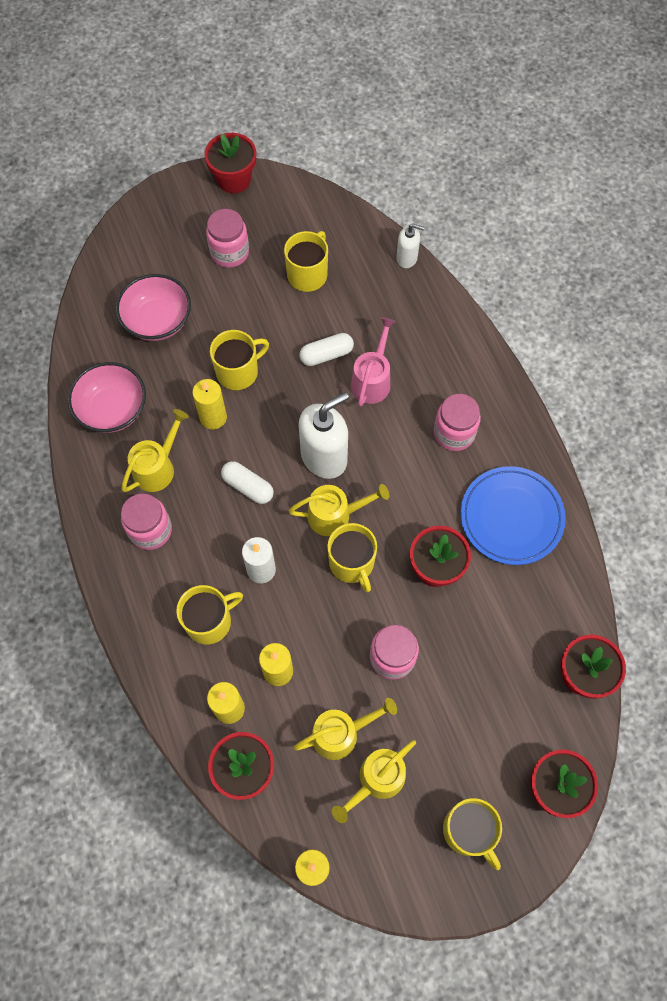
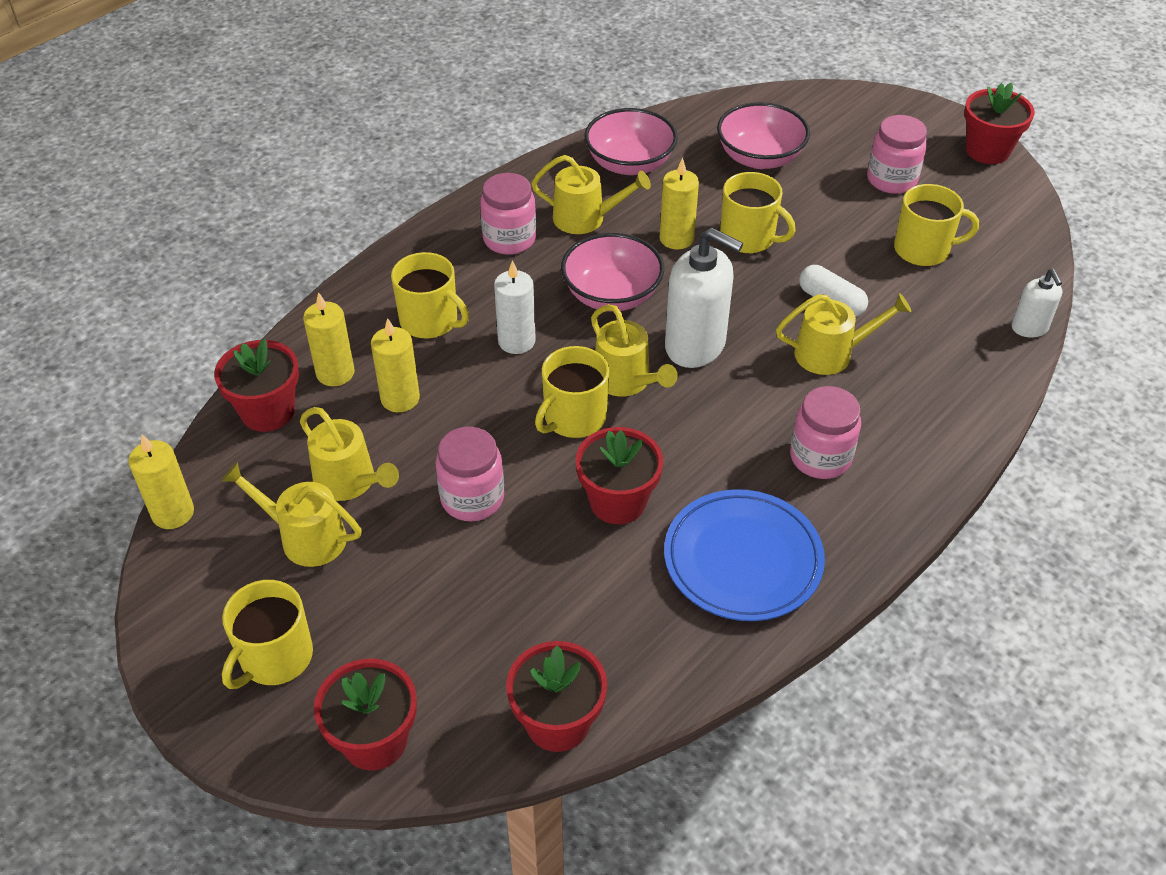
camera: 65 degrees right, 20 degrees down
(248, 486) = (612, 295): white capsule -> pink bowl
(372, 380) = (831, 353): pink watering can -> yellow watering can

